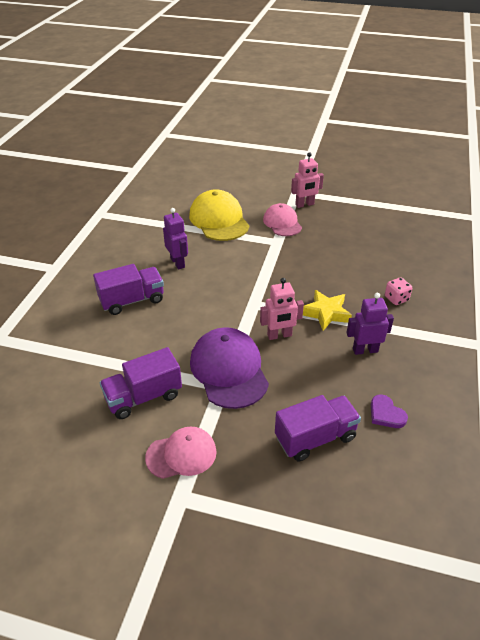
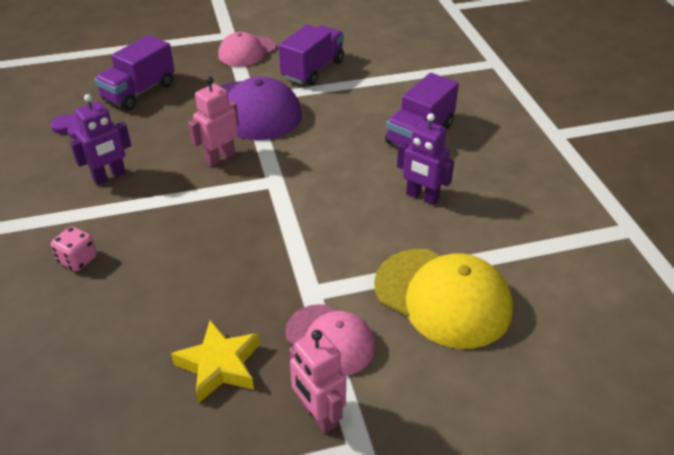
camera: 150 degrees right, 0 degrees up
(304, 205) = (318, 415): pink robot -> pink robot turned 75 degrees counterclockwise
(326, 313) = (174, 202): yellow star -> yellow star (219, 366)

